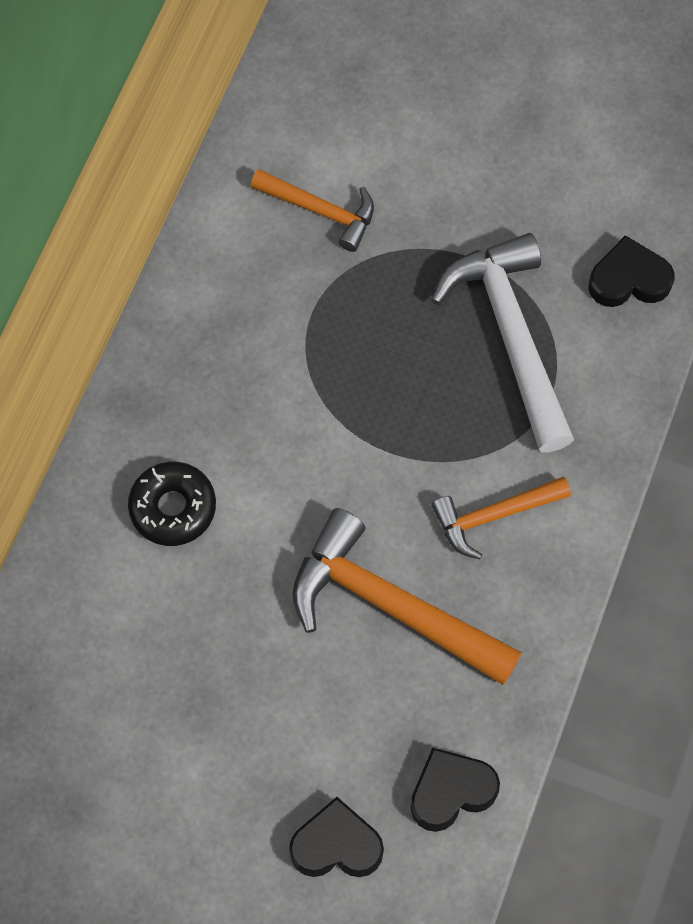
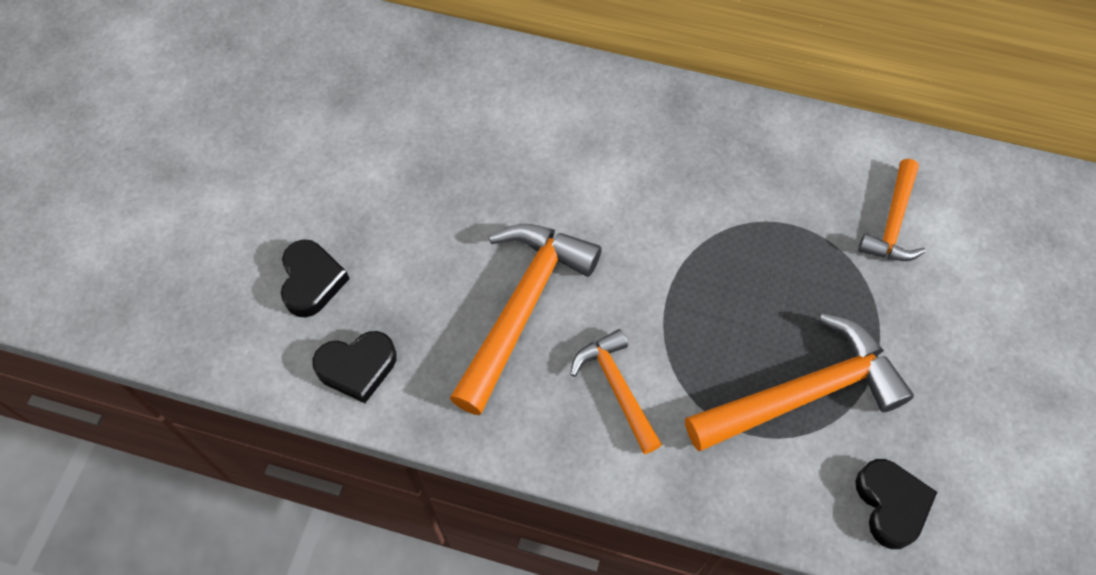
camera: 85 degrees right, 5 degrees down
(173, 508) = (592, 138): black donut -> none
(451, 791) = (357, 367): black heart -> black heart turned 105 degrees clockwise
(511, 336) = (803, 393): white hammer -> orange hammer

